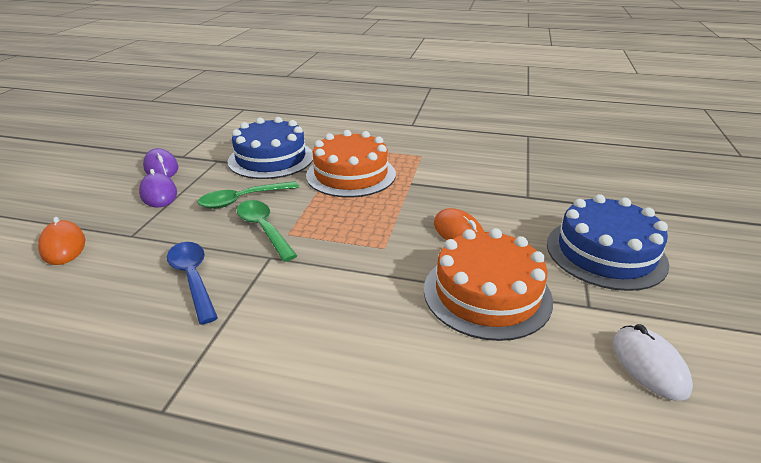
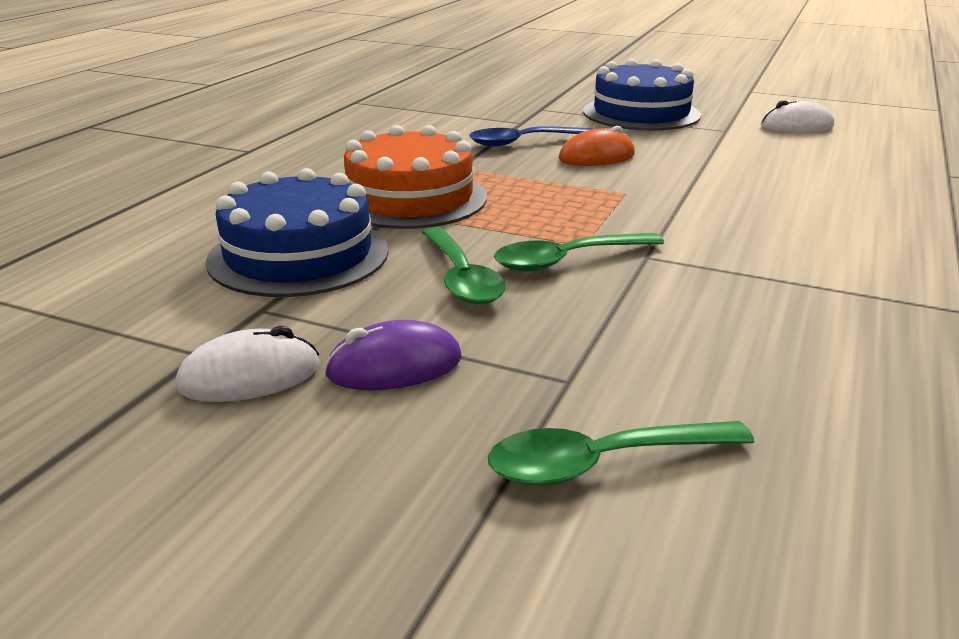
camera: 80 degrees left, 5 degrees down
(63, 246) = (602, 463): orange mouse -> green spoon
(161, 168) = (249, 376): purple mouse -> white mouse
(193, 278) = (706, 308): blue spoon -> blue spoon (523, 142)
(487, 293) = (714, 158): orange cake -> none

